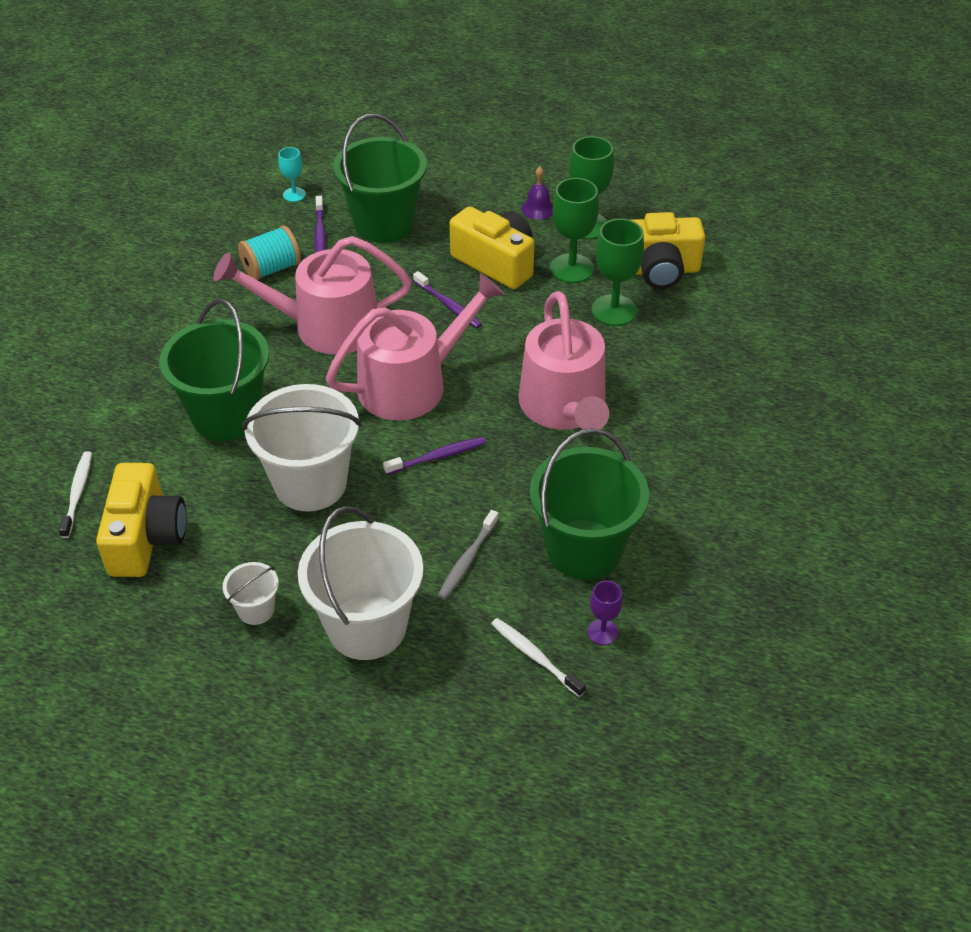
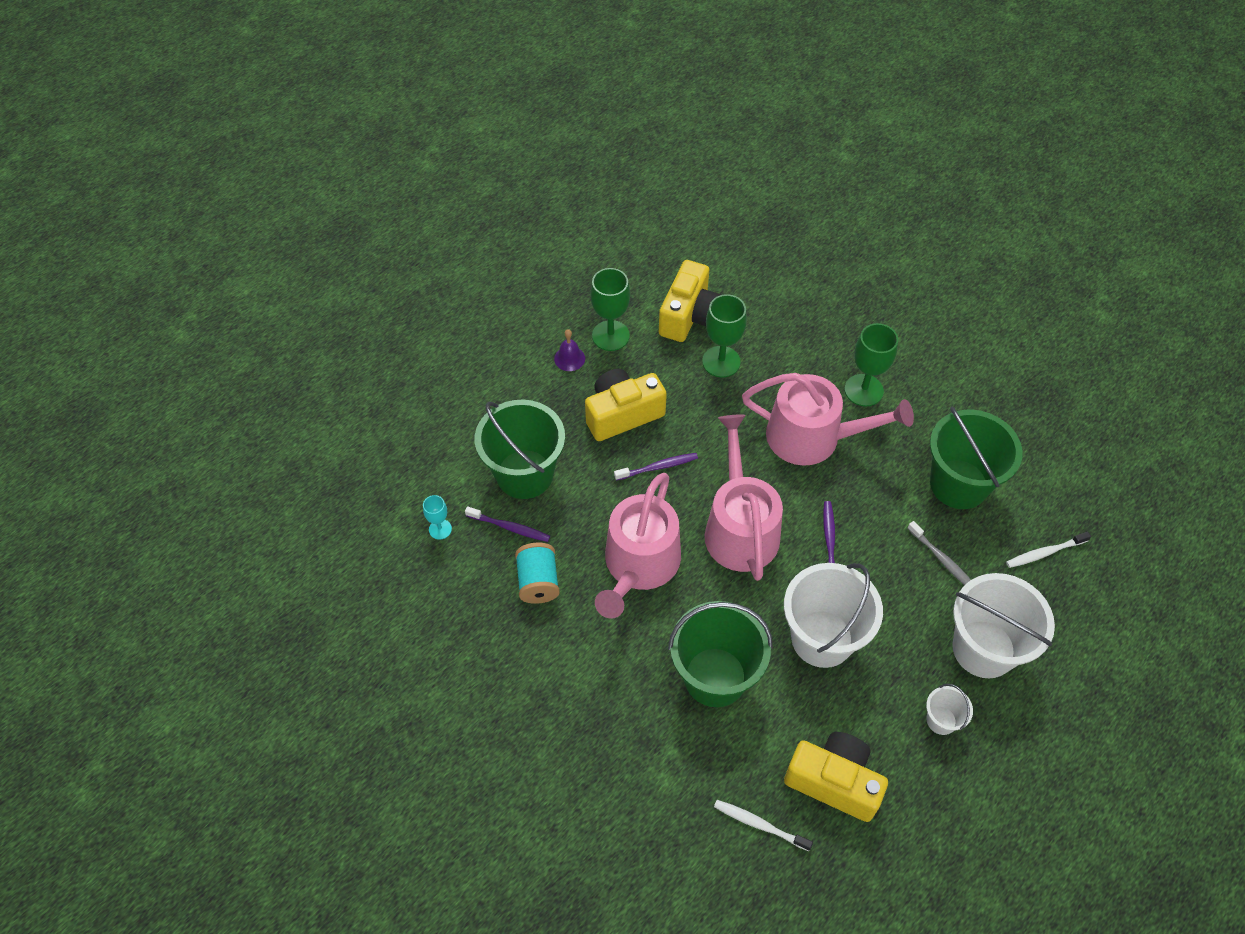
camera: 65 degrees left, 10 degrees up
(571, 268) = (657, 367): green goblet -> green goblet (863, 390)
(602, 632) = (1036, 504): purple goblet -> none

